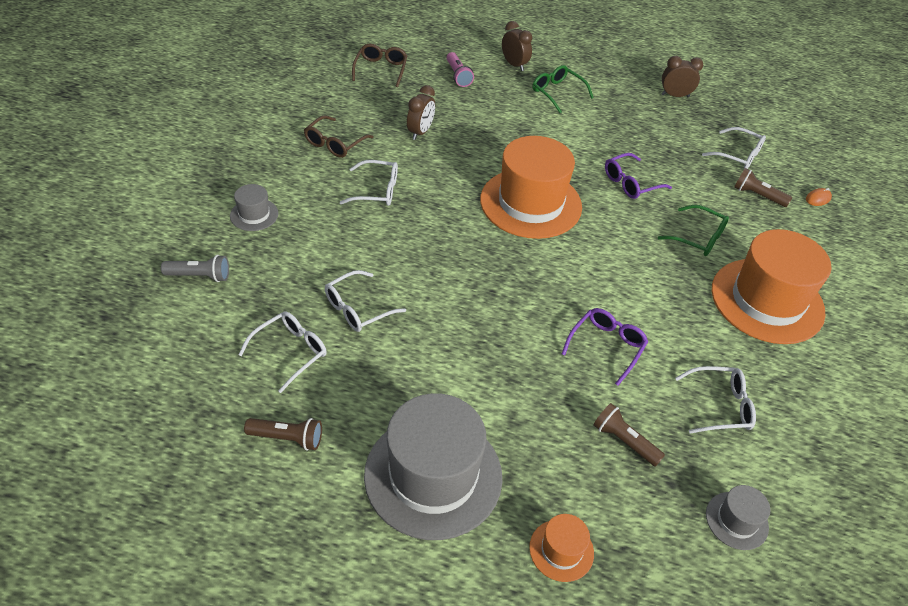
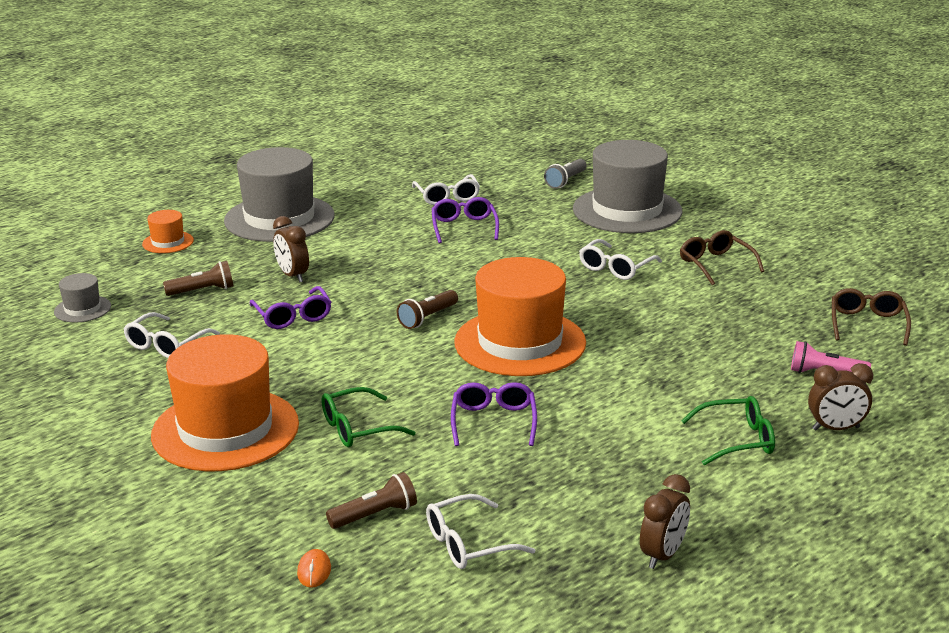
camera: 125 degrees right, 20 degrees down
(254, 214) = (627, 210): grey hat -> grey hat, size x2.25
(287, 438) = (372, 183): brown flashlight -> brown flashlight (427, 318)
(357, 309) = (464, 227): white glasses -> purple glasses
(381, 69) = (867, 324): brown glasses -> brown glasses turned 120 degrees counterclockwise
(420, 132) = (705, 315): brown clock -> brown clock (293, 276)

